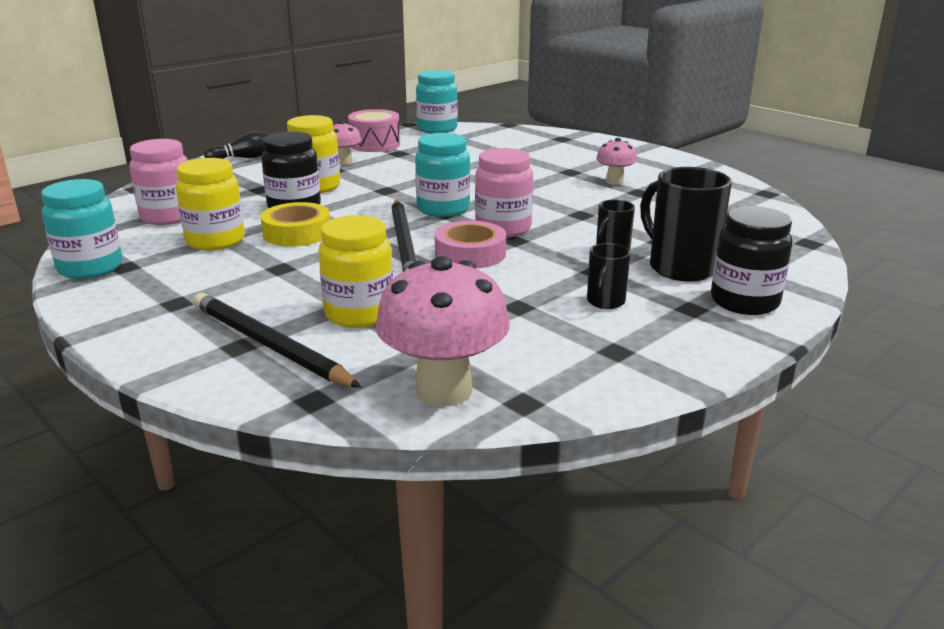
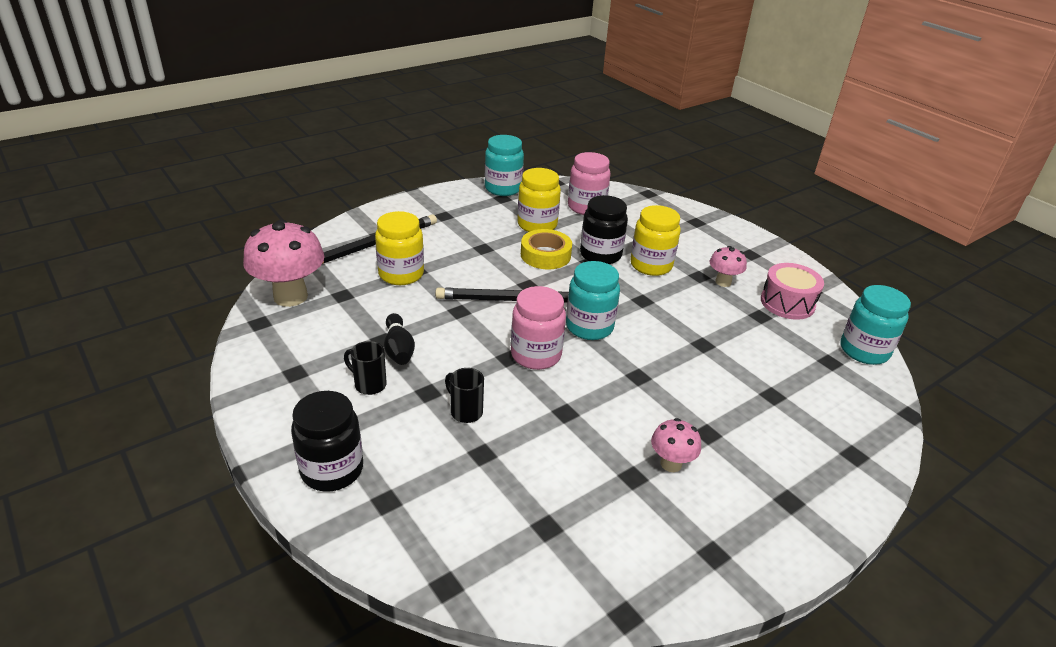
camera: 95 degrees right, 10 degrees up
(245, 158) = (728, 234): black bowling pin -> black bowling pin (398, 349)
(470, 253) = (484, 330): pink tape -> none
(680, 267) = (416, 448): black mug -> none

